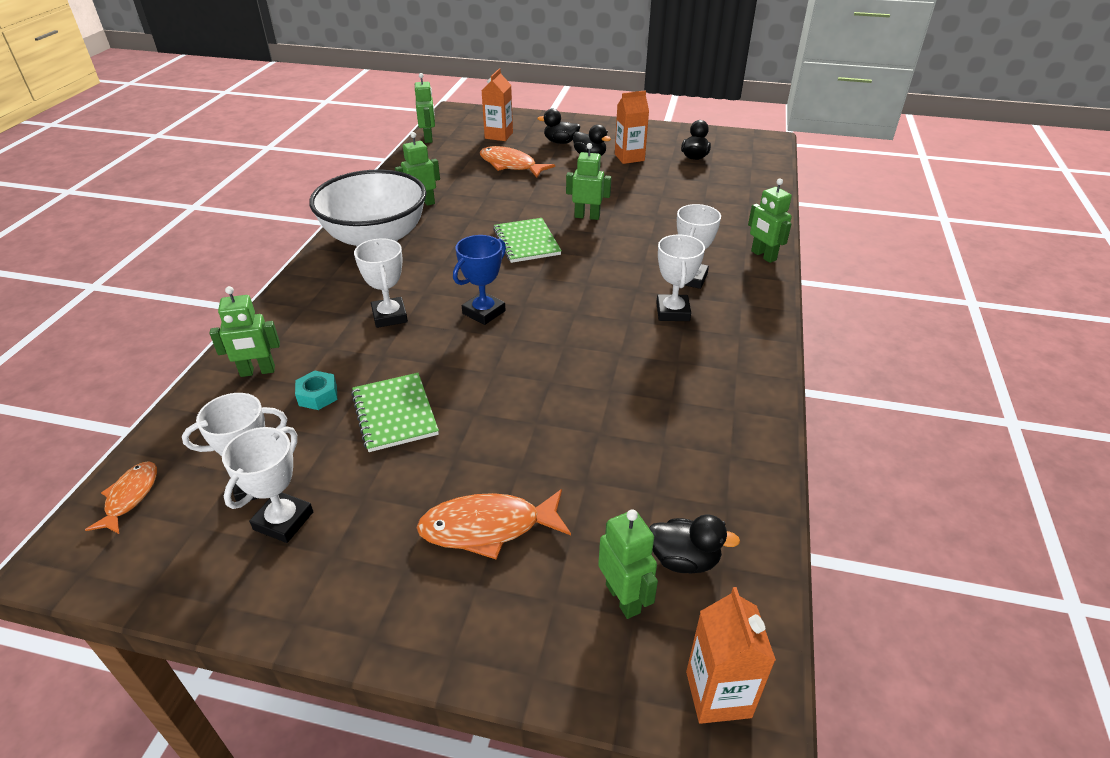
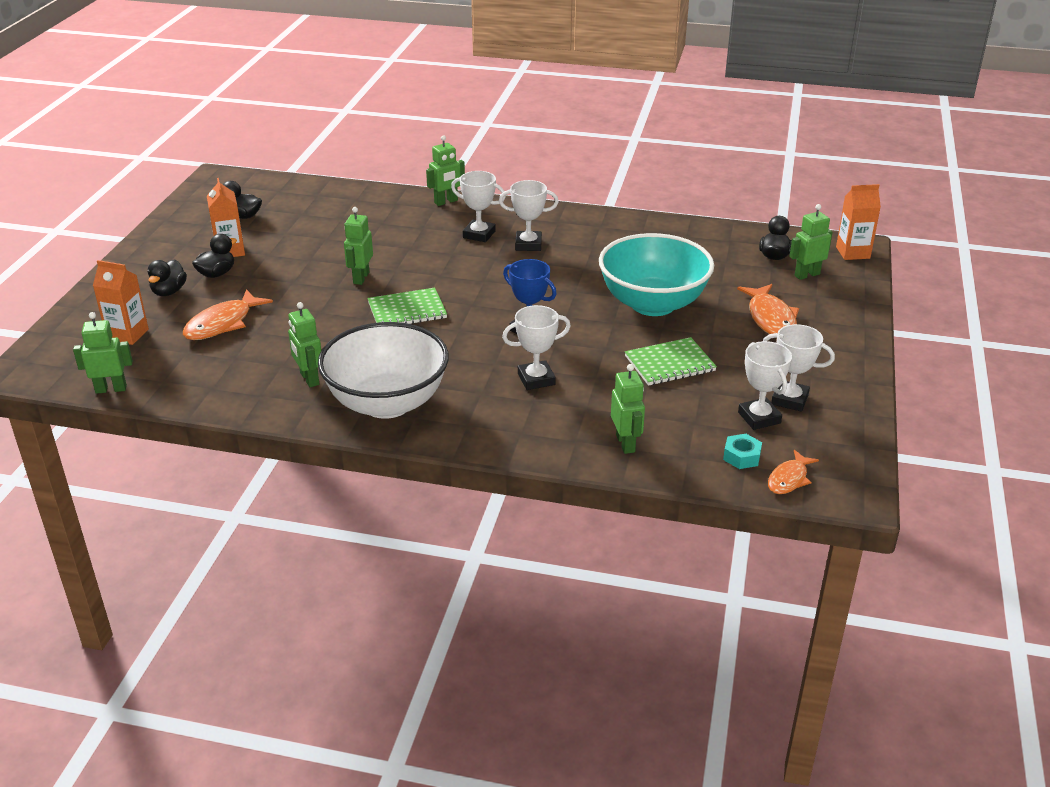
camera: 90 degrees left, 5 degrees down
(130, 497) = (789, 479): orange fish -> orange fish turned 60 degrees counterclockwise
(318, 395) = (654, 404): turquoise nut -> turquoise nut (741, 456)
(533, 408) = (653, 304): none -> turquoise bowl

